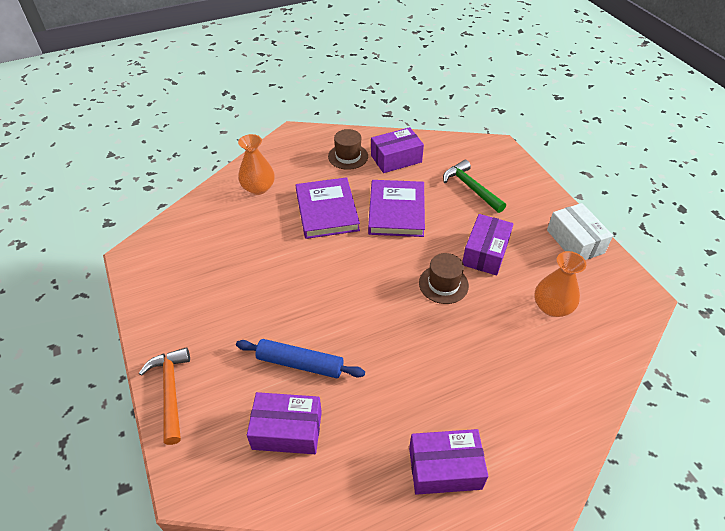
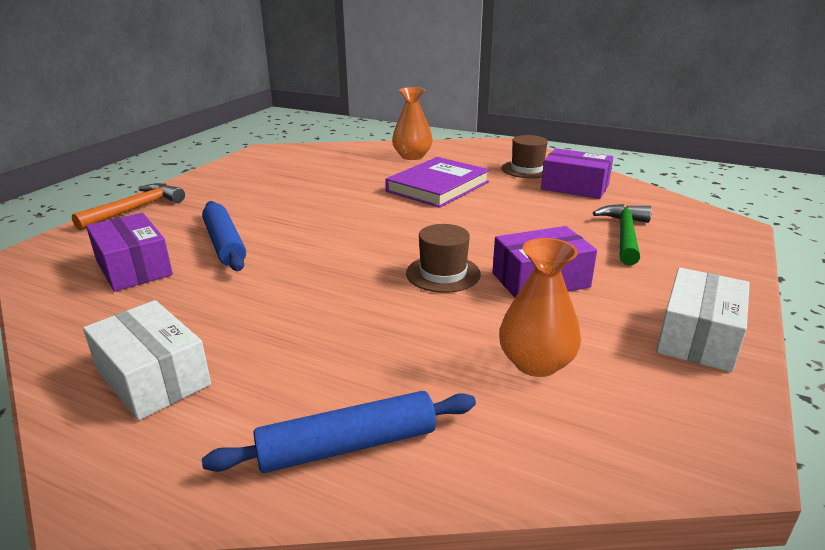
camera: 50 degrees right, 20 degrees down
(396, 211) = (502, 213): purple book -> none
(445, 468) = (153, 377): purple box -> white box
(561, 411) = (347, 446): none -> blue rolling pin

